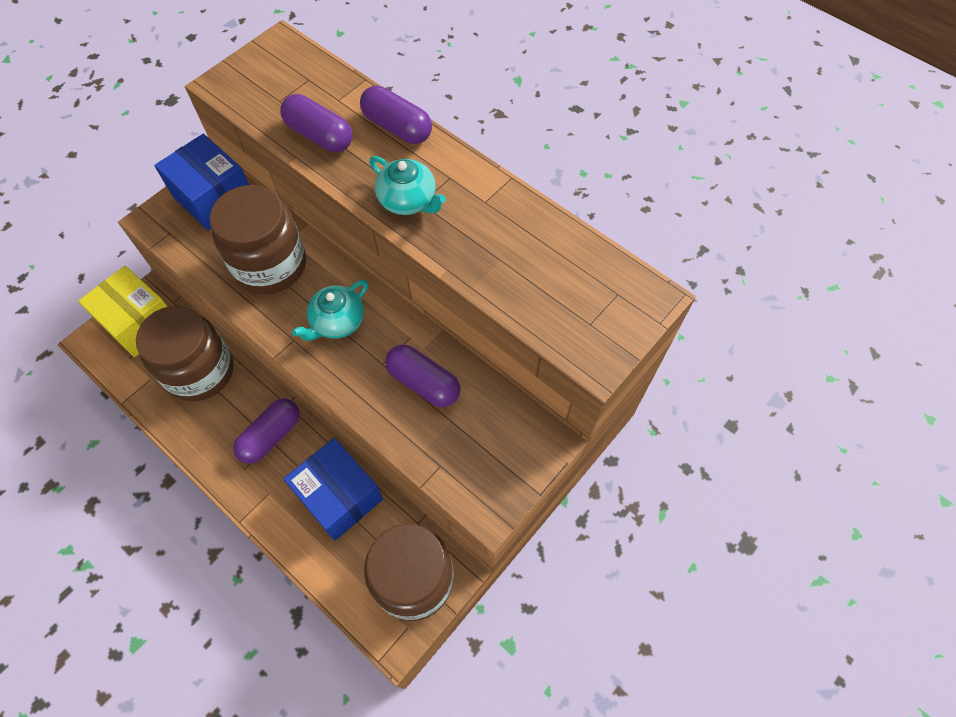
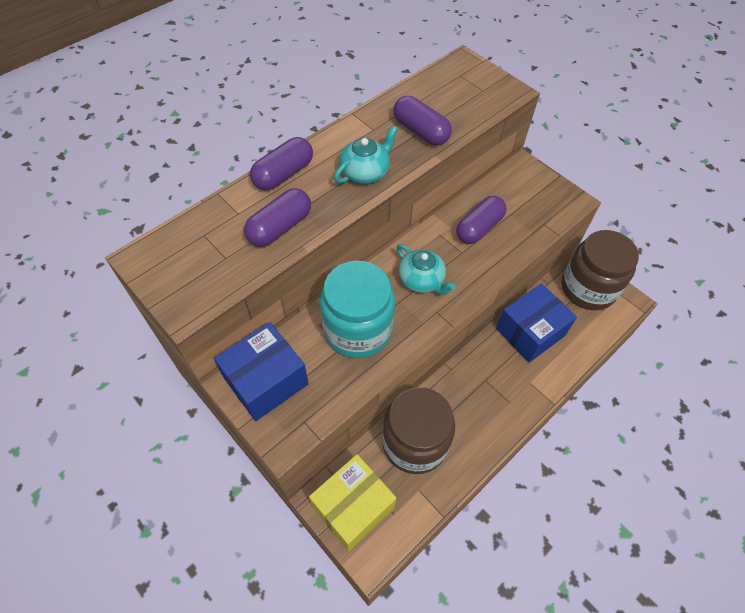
camera: 85 degrees left, 5 degrees down
(270, 265) = (357, 329): brown jar -> turquoise jar
(271, 436) = (480, 381): purple capsule -> purple capsule (421, 131)

